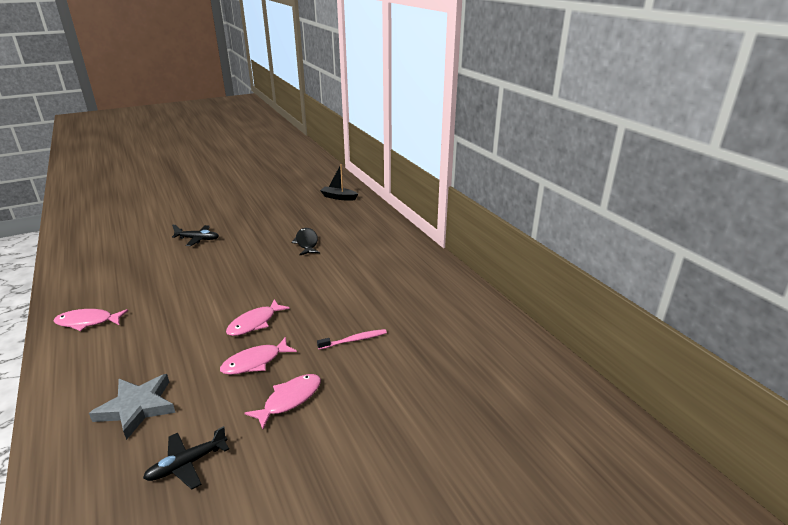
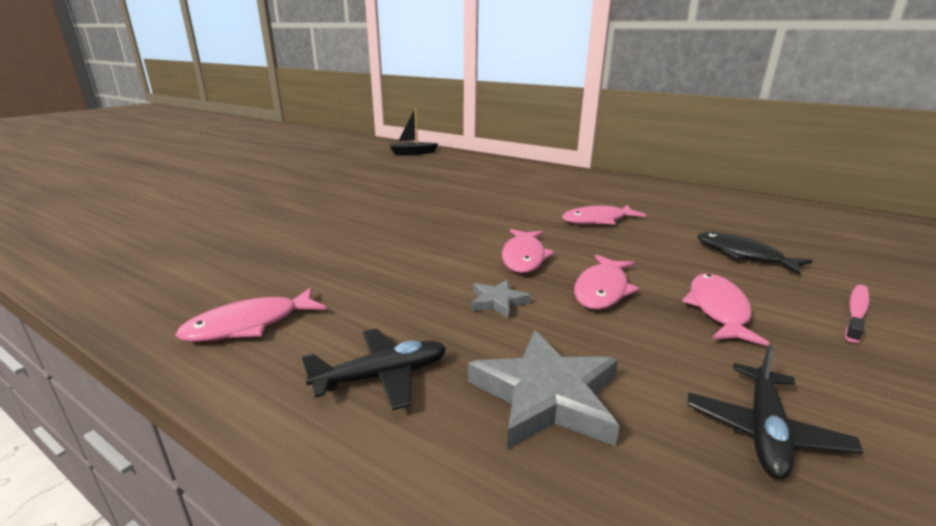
camera: 30 degrees left, 5 degrees down
(195, 349) = (498, 302): none -> grey star
(198, 239) = (290, 207): black plane -> black plane (382, 376)
(307, 243) = (445, 186): black fish -> black fish (743, 255)
(348, 307) = (597, 220): none -> pink fish
(354, 340) = (662, 242): pink toothbrush -> pink toothbrush (856, 313)

